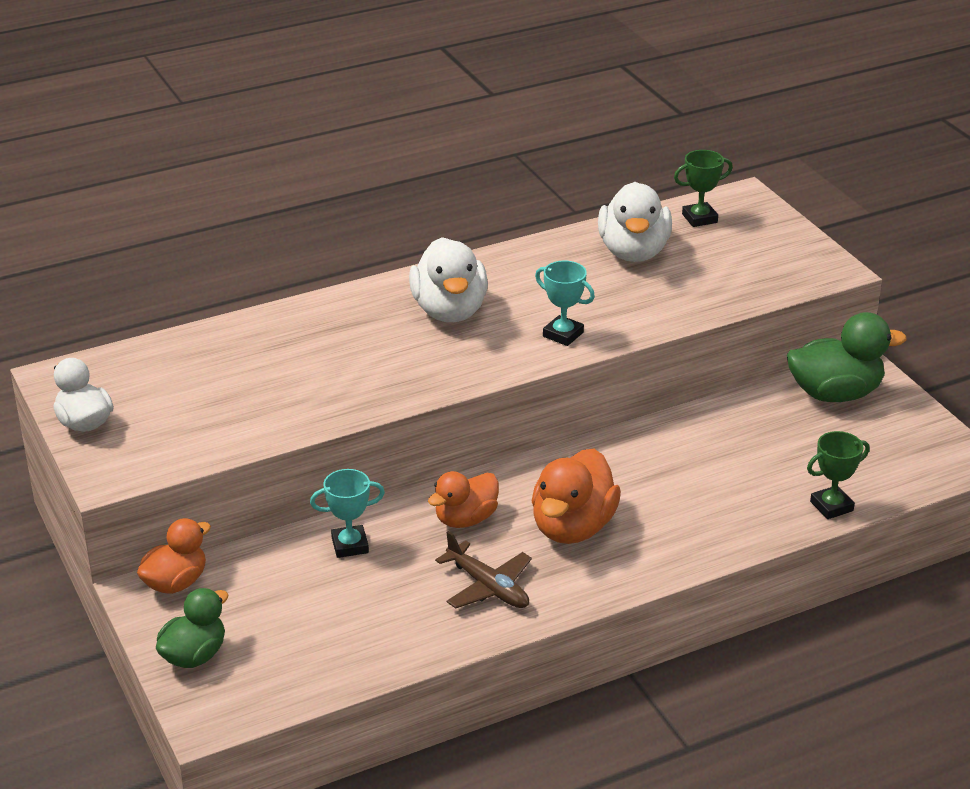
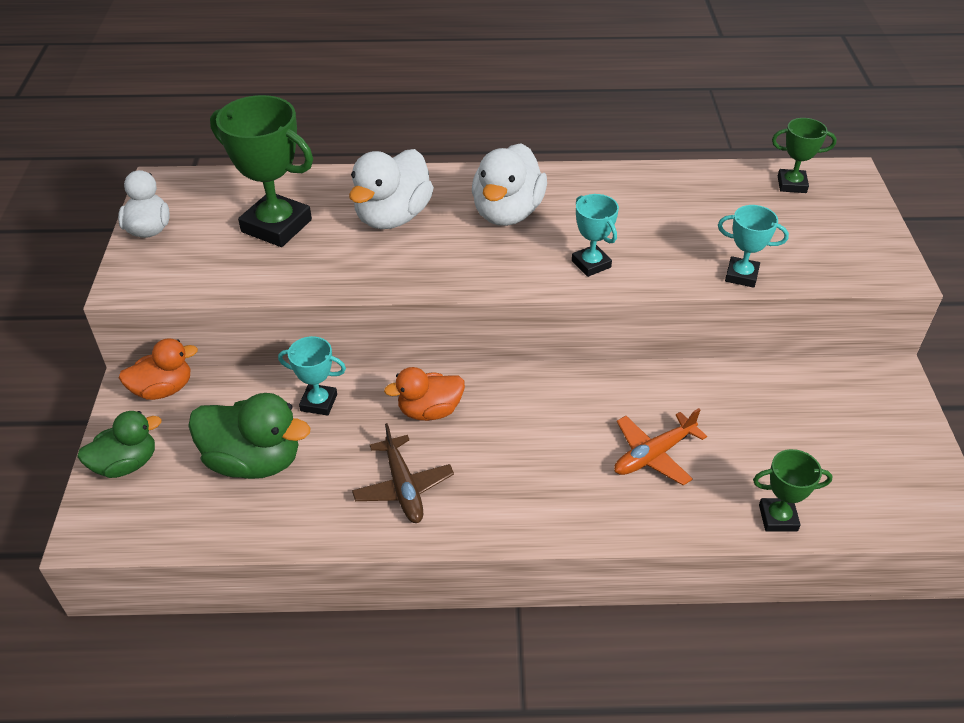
camera: 25 degrees right, 10 degrees up
(222, 383) = (276, 226): none -> green trophy
(573, 527) = (516, 452): orange duck -> none
(633, 252) = (708, 201): white duck -> white duck (393, 217)
(697, 492) = (653, 455): none -> orange plane
(704, 308) = (741, 275): none -> turquoise trophy
(835, 394) = (849, 394): green duck -> green duck (254, 461)

